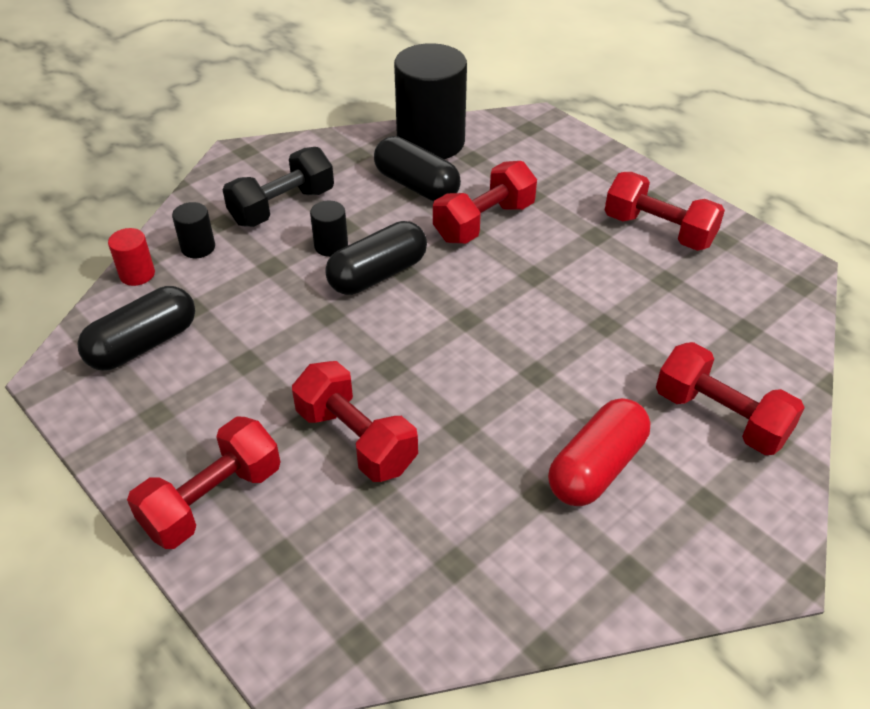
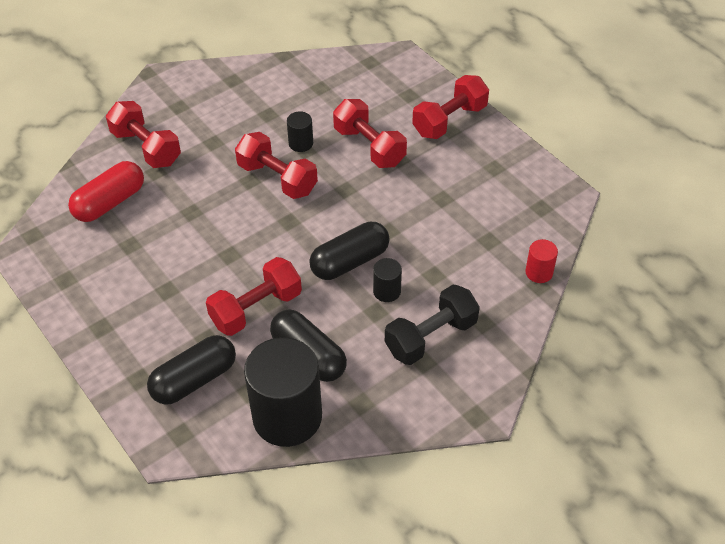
camera: 175 degrees left, 5 degrees up
(143, 344) = (516, 214): black capsule -> black capsule (194, 380)
(198, 247) = (496, 296): black cylinder -> black cylinder (301, 143)
(596, 467) = (232, 125): red capsule -> red capsule (110, 202)
(658, 231) = (113, 291): red dumbbell -> red dumbbell (277, 178)

